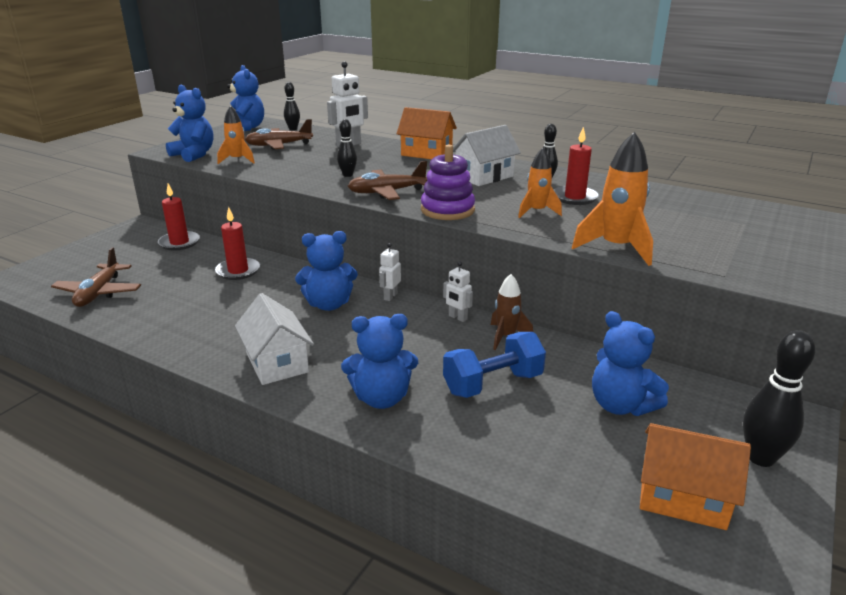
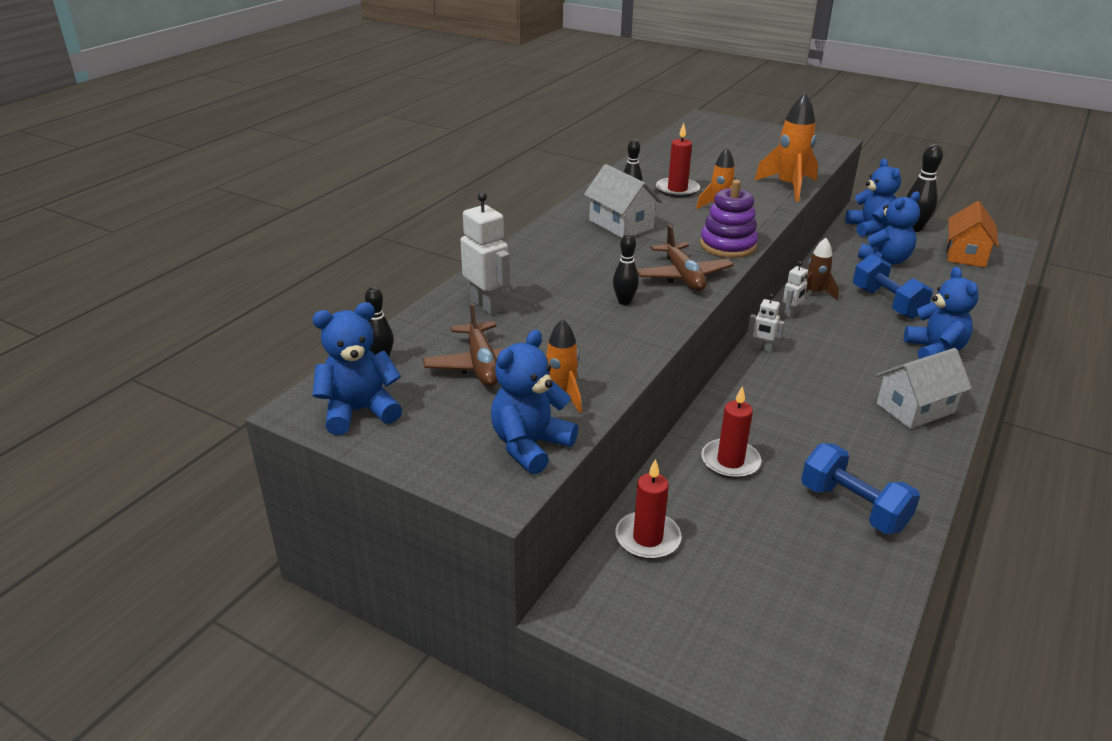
camera: 90 degrees left, 5 degrees up
(99, 293) = (832, 586): brown plane -> none
(164, 310) = (853, 507): none -> blue dumbbell
(329, 304) = (792, 385): blue teddy bear -> blue teddy bear (869, 228)
(426, 153) = (533, 252): orange house -> none

